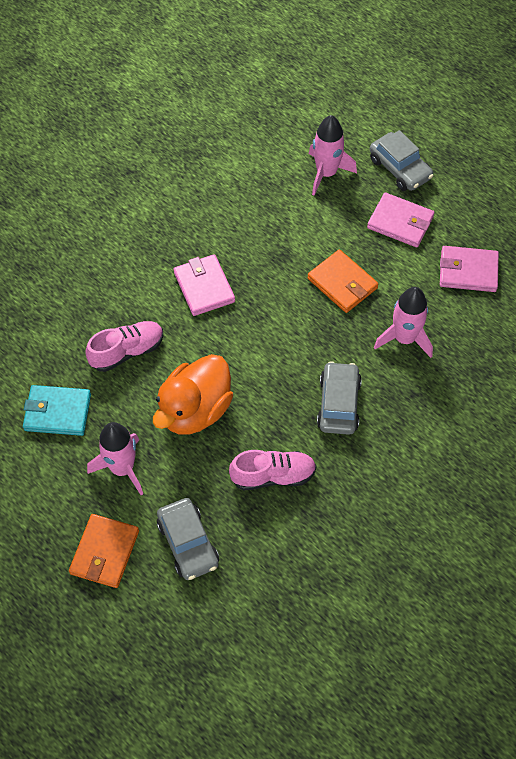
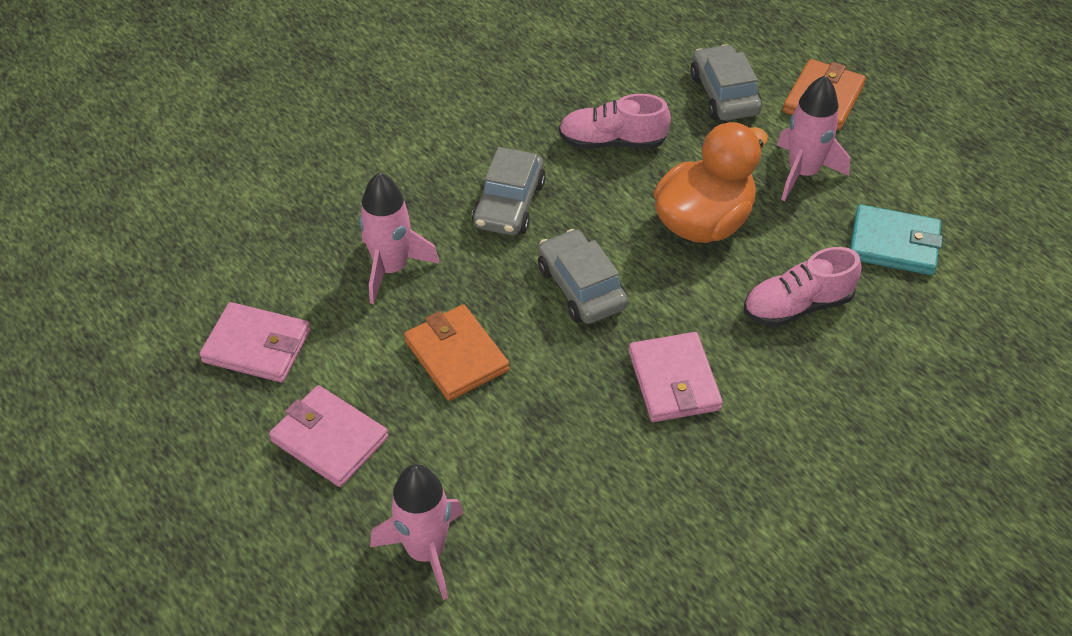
camera: 170 degrees left, 10 degrees down
(400, 168) = (290, 539): grey car -> grey car (581, 287)

